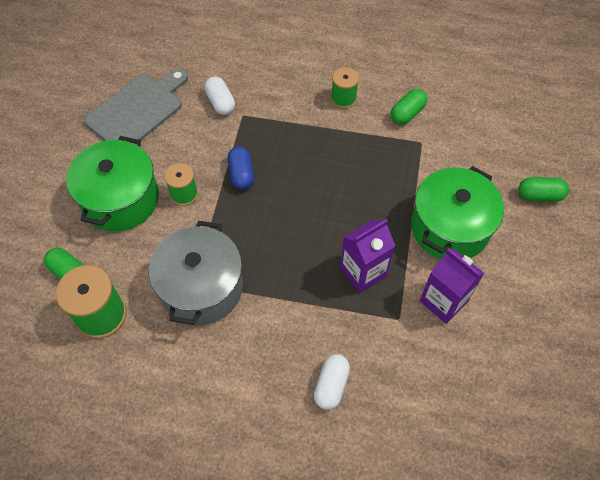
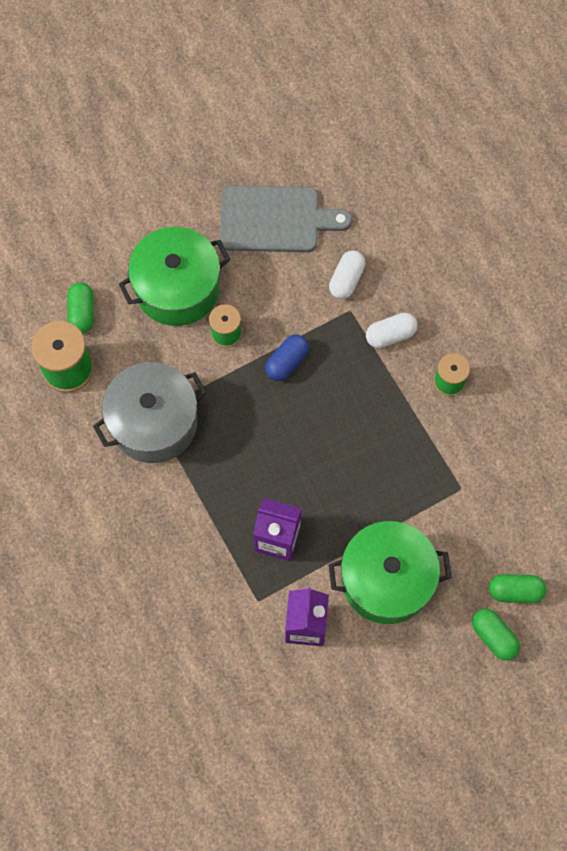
camera: 50 degrees right, 10 degrees up
(331, 385) = (155, 590): white capsule -> white capsule (390, 335)
(407, 113) = (484, 451): green capsule -> green capsule (515, 591)

